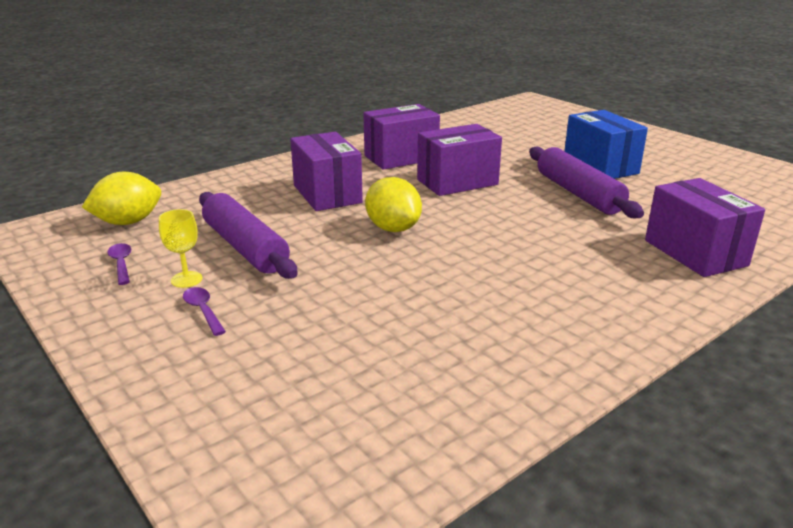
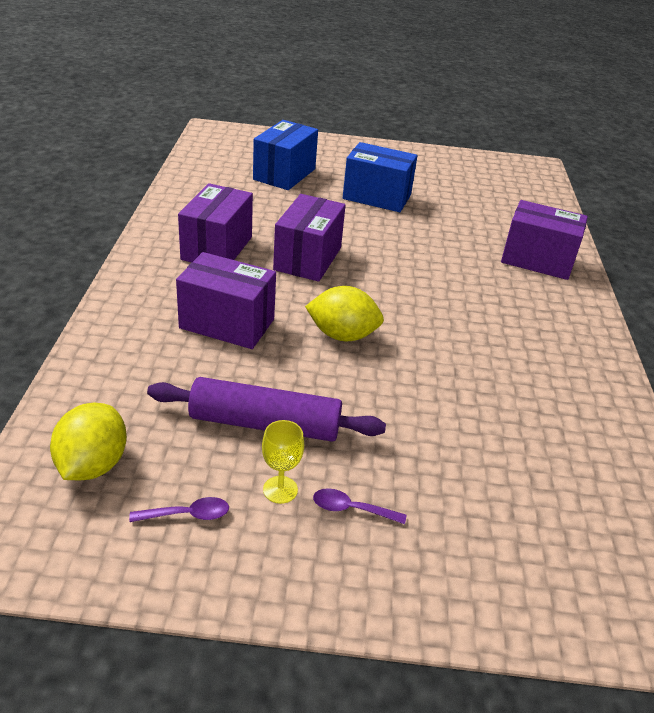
camera: 50 degrees left, 10 degrees up
(121, 263) = (187, 515): purple spoon -> purple spoon turned 150 degrees clockwise
(540, 134) = (284, 174): none -> blue box
(578, 193) = (404, 234): purple rolling pin -> none

